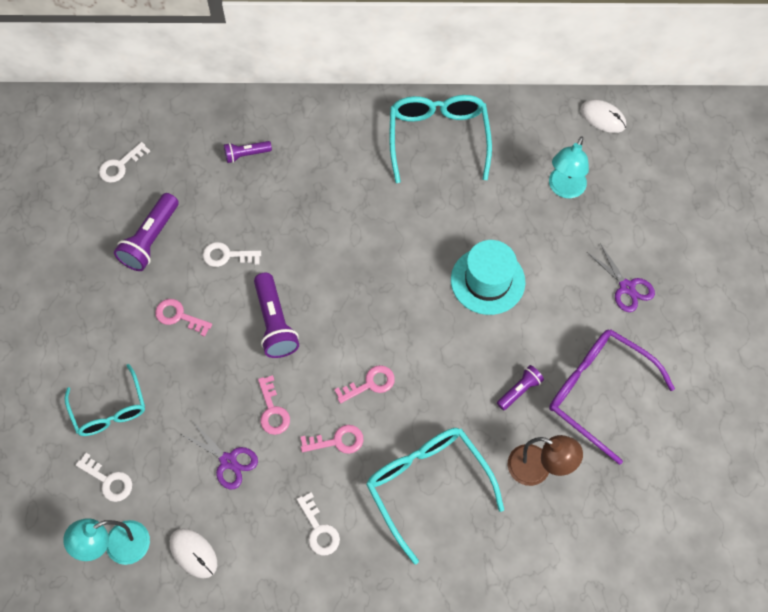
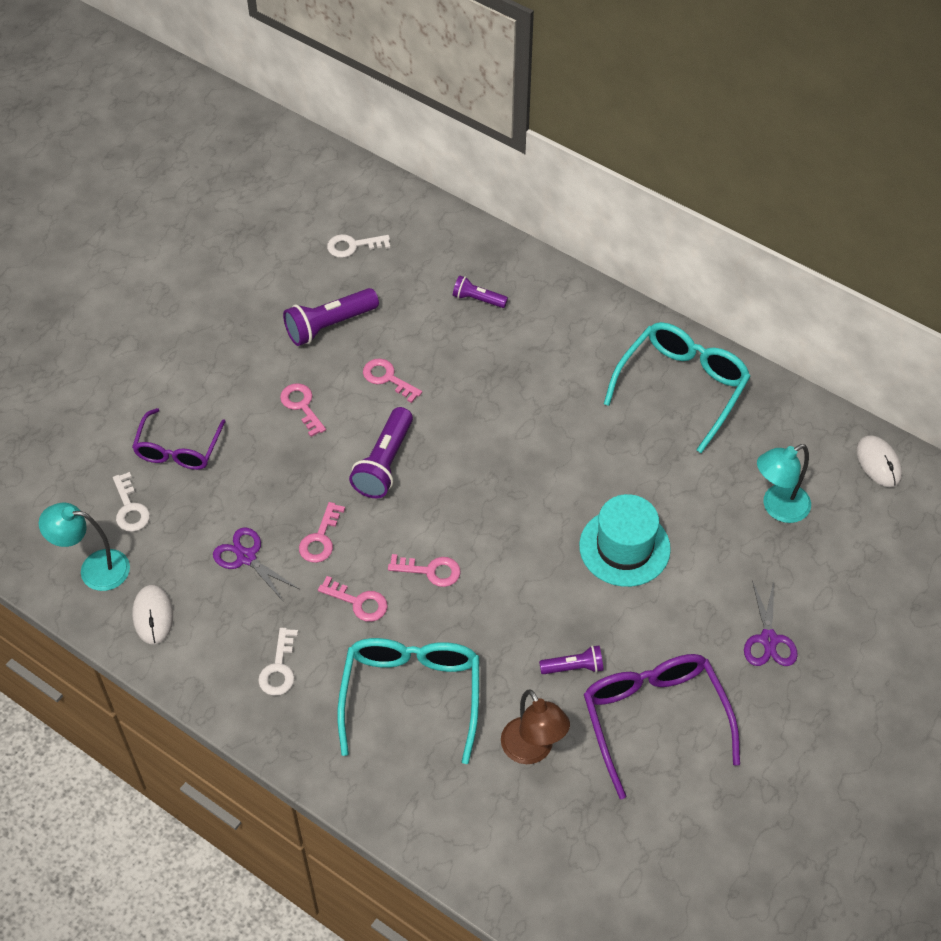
camera: 35 degrees right, 10 degrees down
(109, 409) = (178, 449): turquoise glasses -> purple glasses
(226, 255) = (387, 378): white key -> pink key
(228, 461) = (246, 557): purple scissors -> purple scissors turned 150 degrees clockwise

